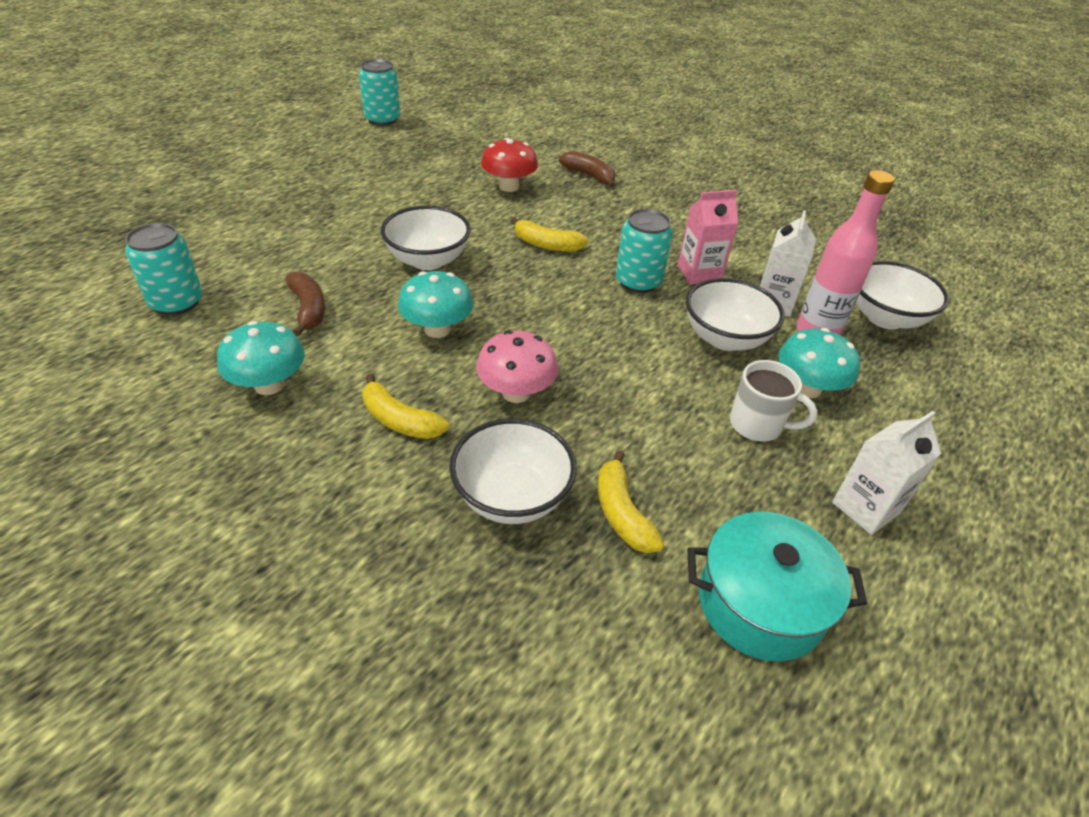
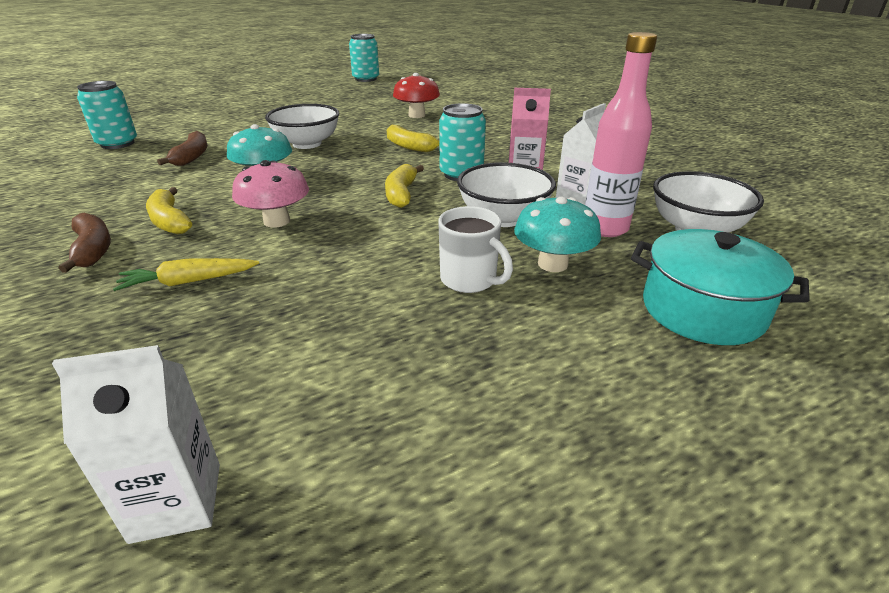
camera: 25 degrees right, 10 degrees down
(269, 385) = (112, 189): turquoise mushroom -> none
(512, 497) = (189, 282): white bowl -> yellow carrot
(589, 176) = (489, 116): brown banana -> brown banana (93, 250)
(622, 513) = (265, 313): yellow banana -> yellow banana (401, 194)
(760, 603) = (313, 417): turquoise pot -> turquoise pot (702, 310)
(865, 508) = (522, 368): white carton -> white carton (176, 502)

